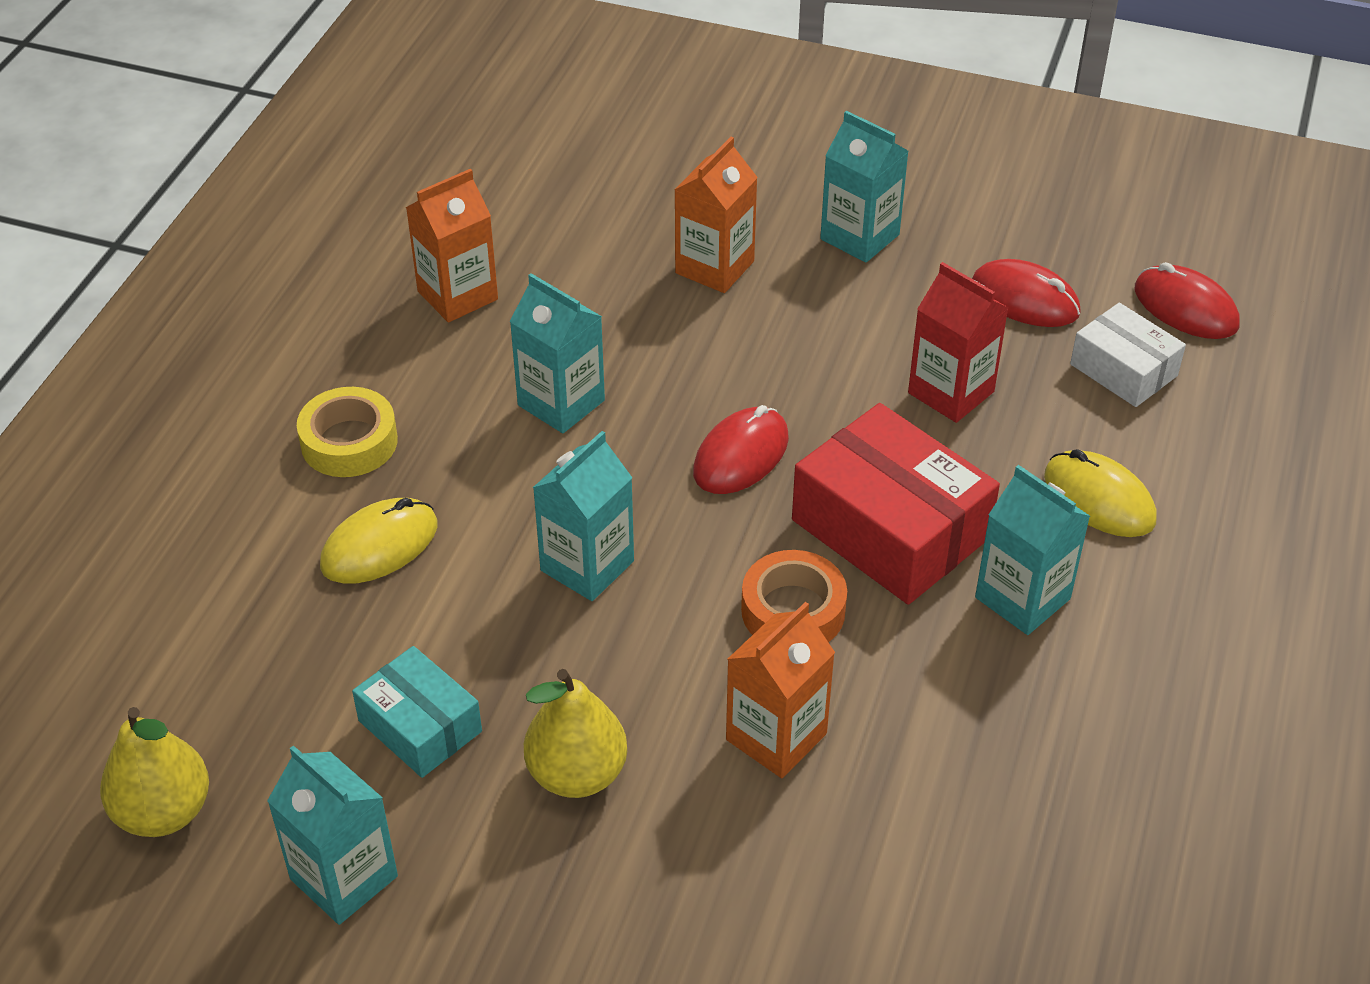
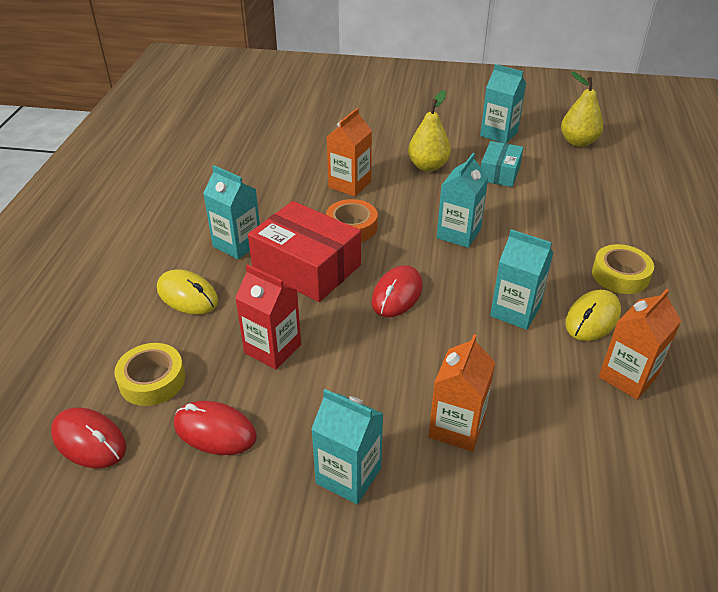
camera: 170 degrees right, 5 degrees down
(379, 546) = (565, 230): yellow mouse -> yellow mouse (592, 318)
(420, 726) = (499, 173): turquoise box -> turquoise box turned 75 degrees clockwise
(1123, 370) = (152, 380): white box -> yellow tape

